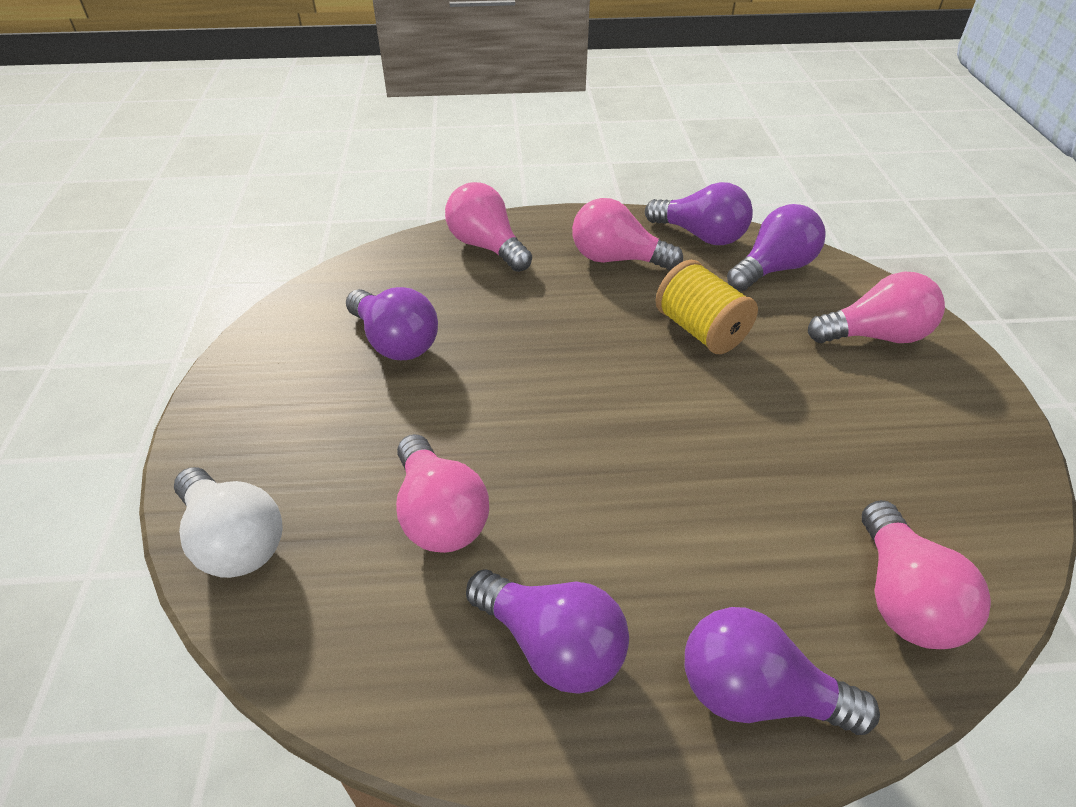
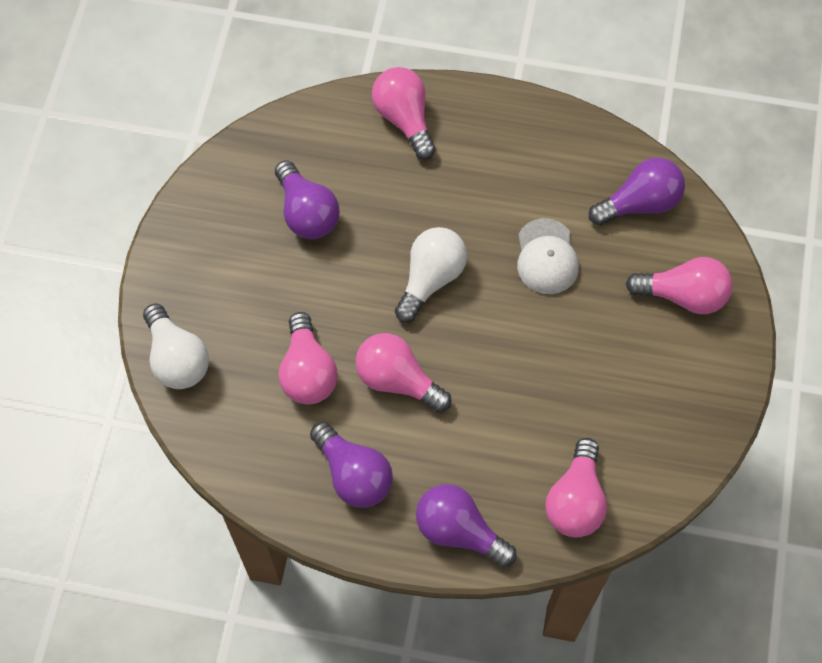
camera: 15 degrees right, 20 degrees up
(572, 376) = (430, 279): none -> white light bulb
(617, 259) = (511, 161): pink light bulb -> pink light bulb (397, 380)
(700, 235) = (596, 148): purple light bulb -> none
(700, 330) = (546, 257): yellow spool -> white cap

